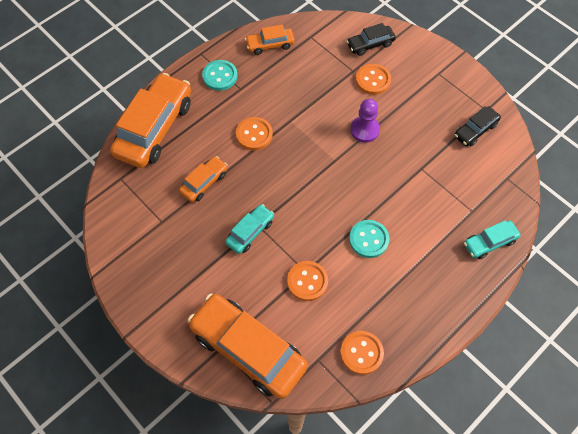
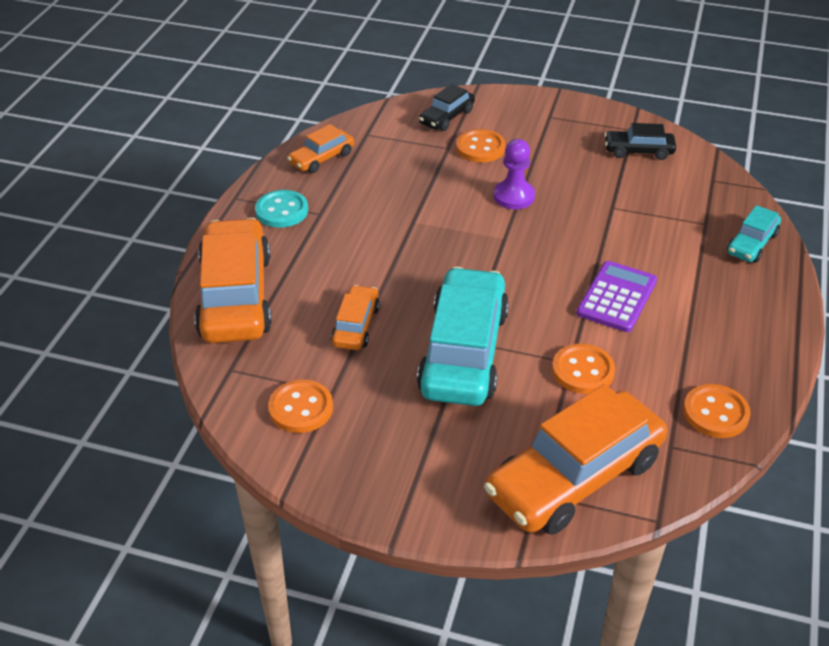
camera: 30 degrees left, 20 degrees down
(248, 349) = (574, 477): orange car -> orange car turned 45 degrees counterclockwise
(250, 232) = (464, 352): turquoise car -> turquoise car, size x2.03
(254, 134) = (379, 252): orange button -> orange button (301, 408)
(368, 239) = (617, 297): turquoise button -> purple calculator
(475, 130) = (638, 151): black car -> black car turned 75 degrees clockwise

